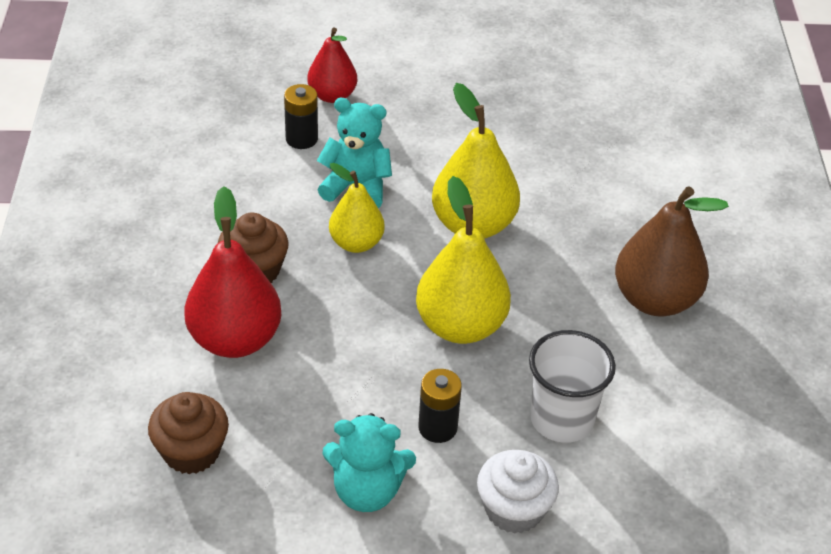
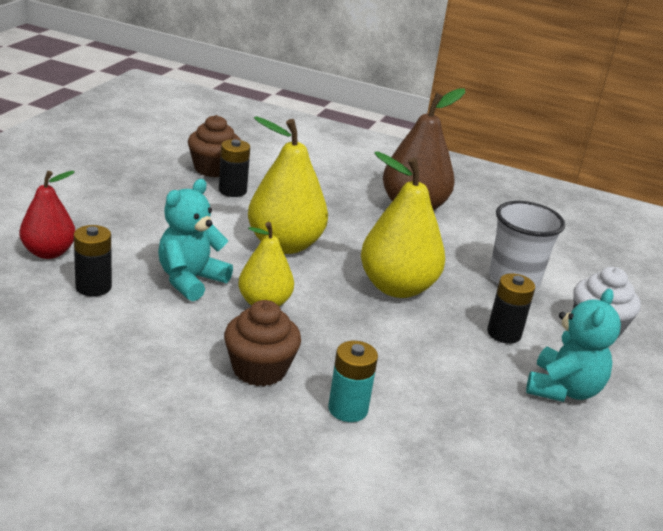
camera: 70 degrees left, 15 degrees down
(191, 452) = (487, 481): brown cupcake -> brown cupcake (213, 169)
(235, 339) = (348, 409): red pear -> turquoise battery
(549, 156) = (232, 190): none -> black battery

